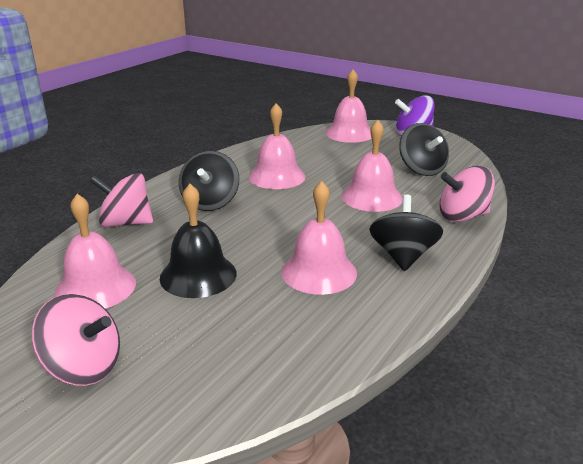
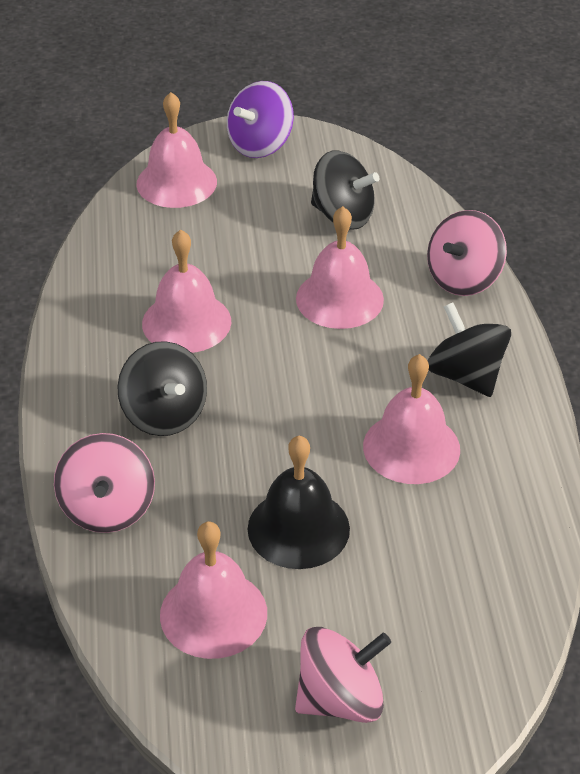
camera: 40 degrees left, 15 degrees up
(126, 223) = (107, 508): pink spinning top -> pink spinning top turned 60 degrees counterclockwise

